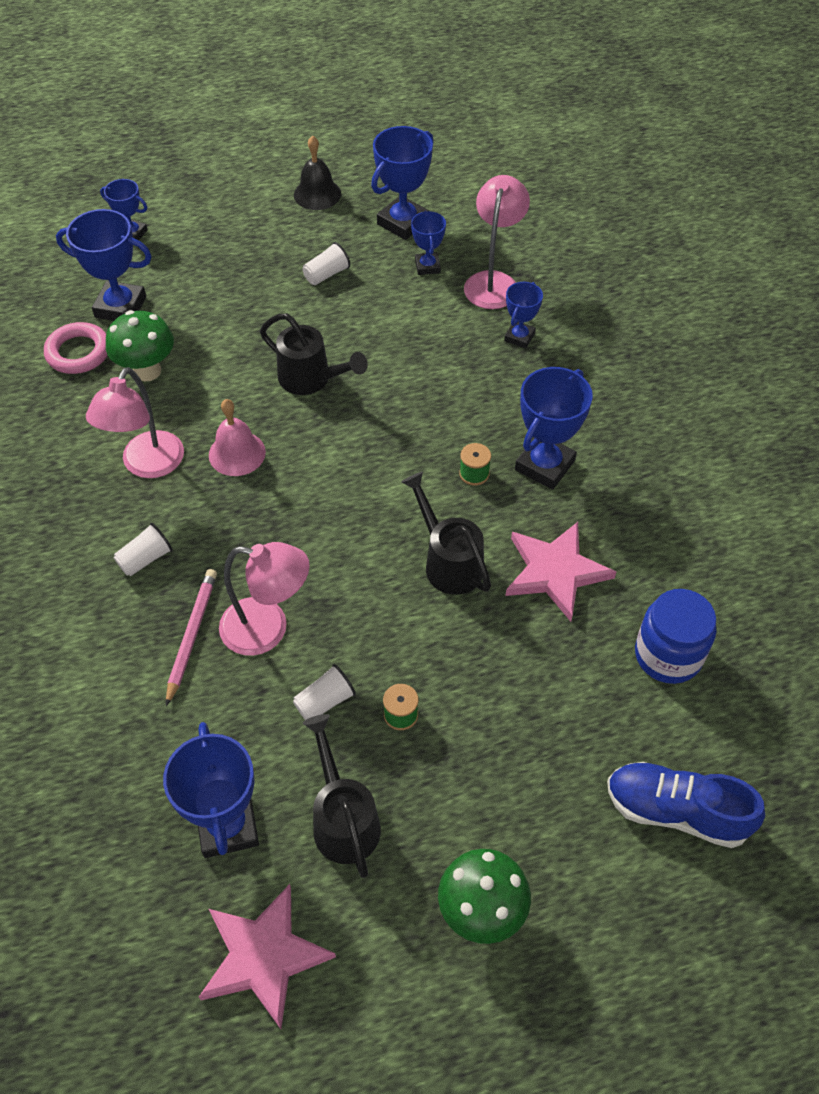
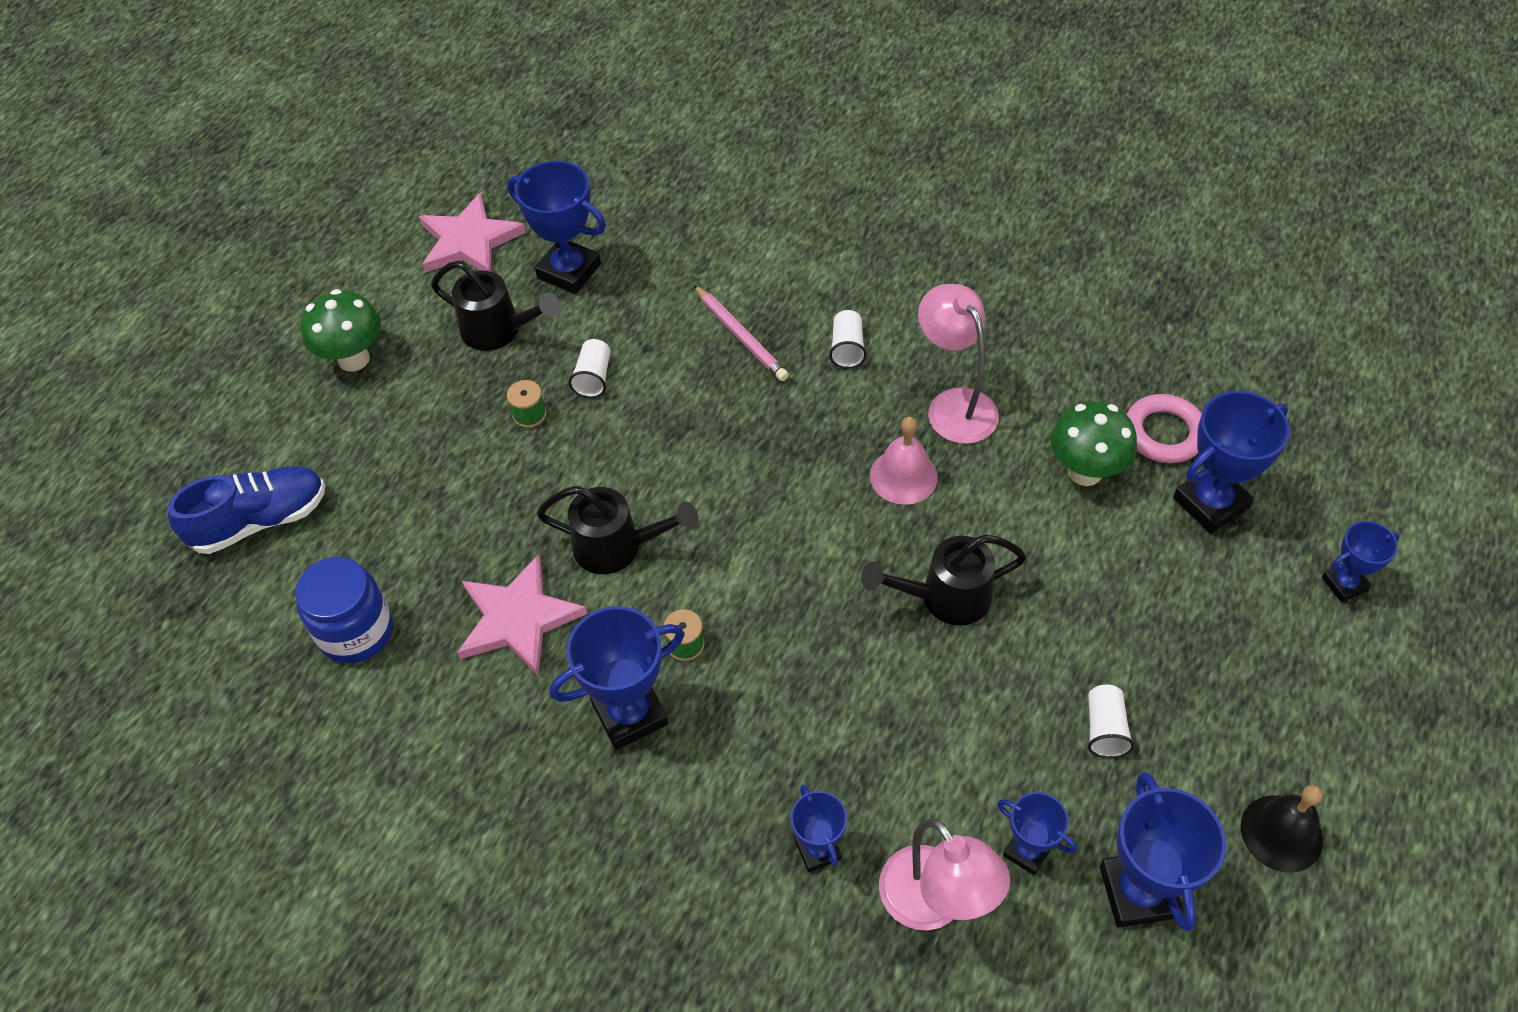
camera: 135 degrees right, 0 degrees up
(268, 629) = (694, 384): pink lamp -> none
(545, 465) = (630, 714): blue trophy -> blue trophy turned 75 degrees clockwise

